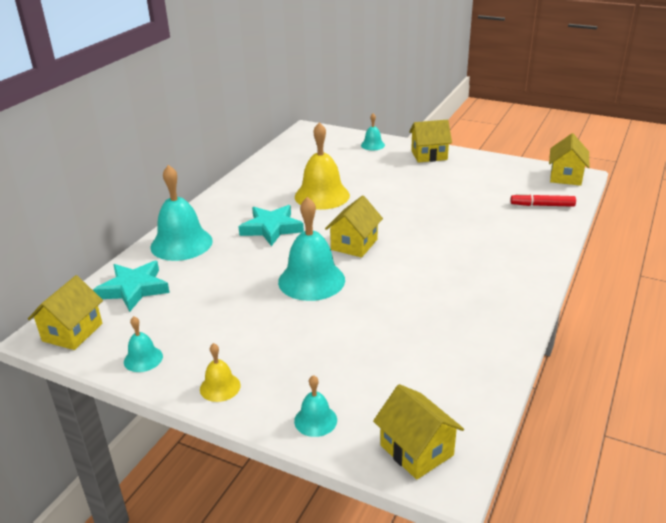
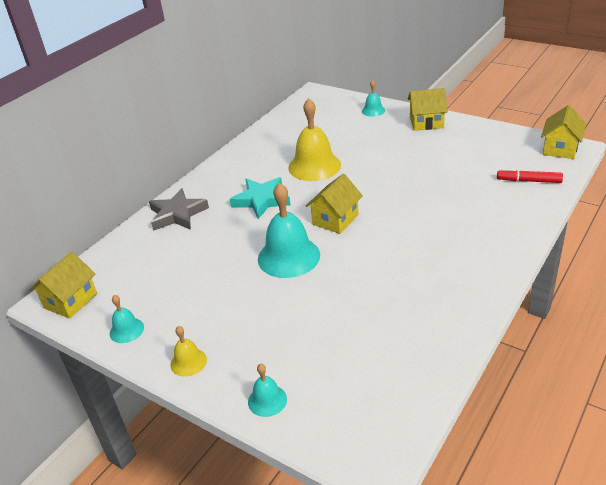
camera: 10 degrees right, 5 degrees up
(134, 289) = (129, 259): turquoise star -> none
(181, 243) = (177, 214): turquoise bell -> grey star
(416, 450) = (353, 436): yellow house -> none

